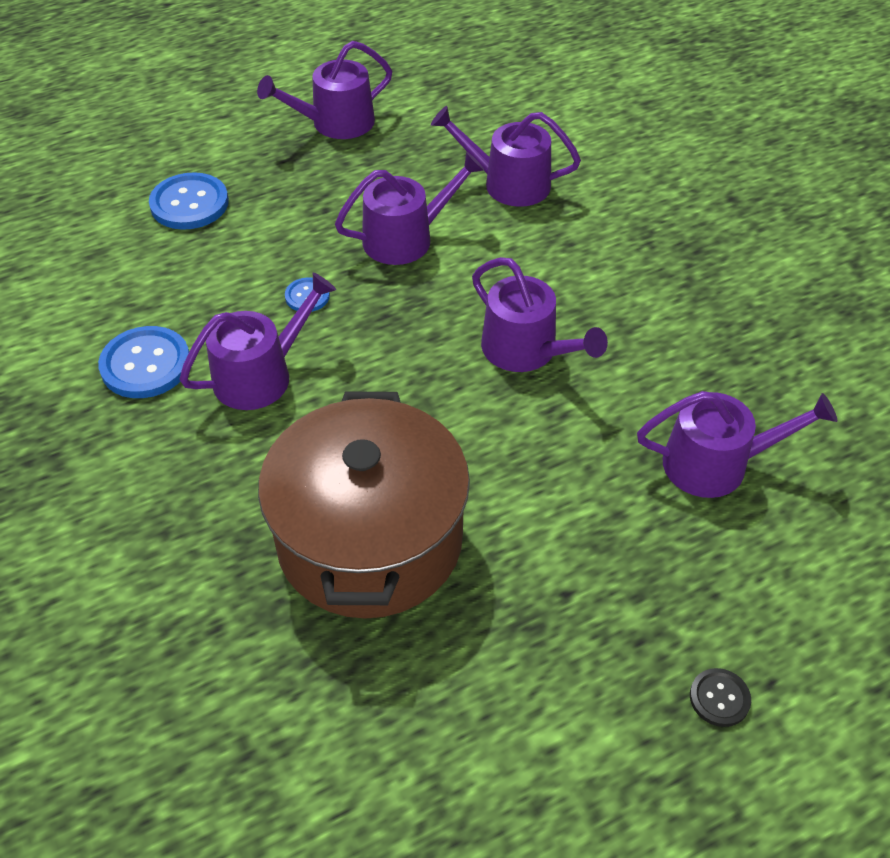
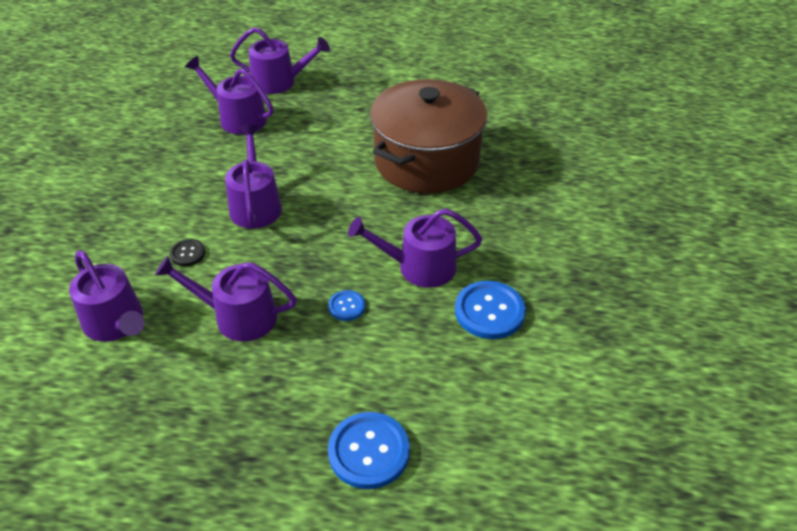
camera: 145 degrees left, 5 degrees down
(335, 123) = (162, 481): purple watering can -> purple watering can (279, 82)
(719, 698) = (341, 62): black button -> black button (188, 253)

